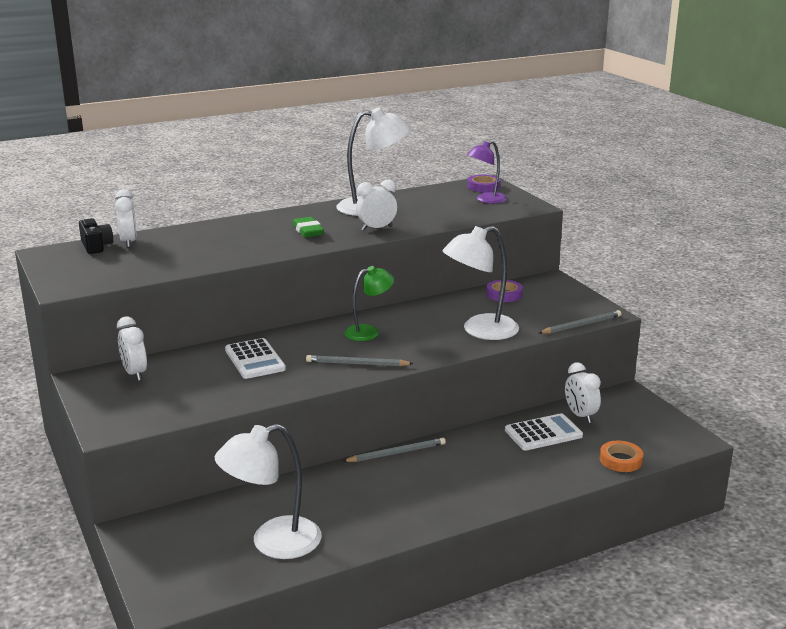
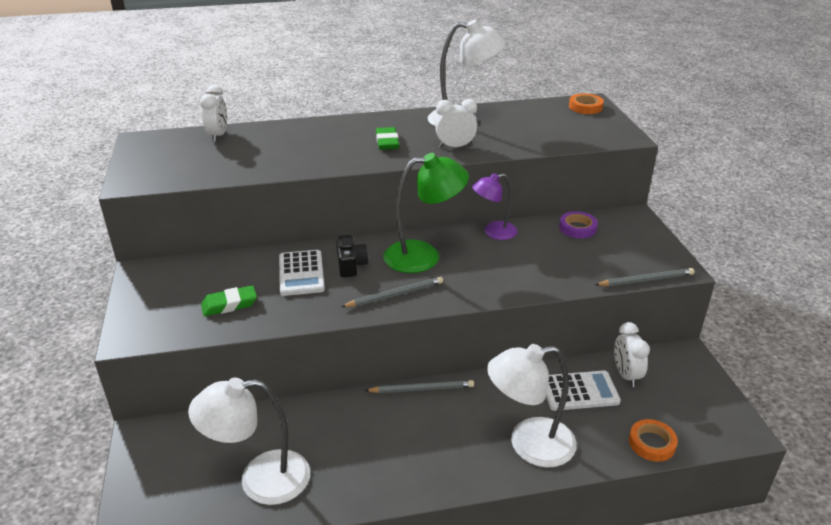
camera: 15 degrees right, 10 degrees up
(96, 246) = (187, 137): black camera -> black camera (350, 265)
(135, 373) = (186, 273): white clock -> none
(196, 392) = (229, 304): none -> green eraser
(357, 364) = (395, 295): grey pencil -> grey pencil turned 135 degrees clockwise
(369, 332) = (424, 256): green lamp -> green lamp, size x1.60
(480, 330) = (535, 271): white lamp -> white lamp (529, 444)
(483, 187) = (585, 107): purple tape -> orange tape
(486, 200) = (581, 124): purple lamp -> purple lamp (493, 232)

